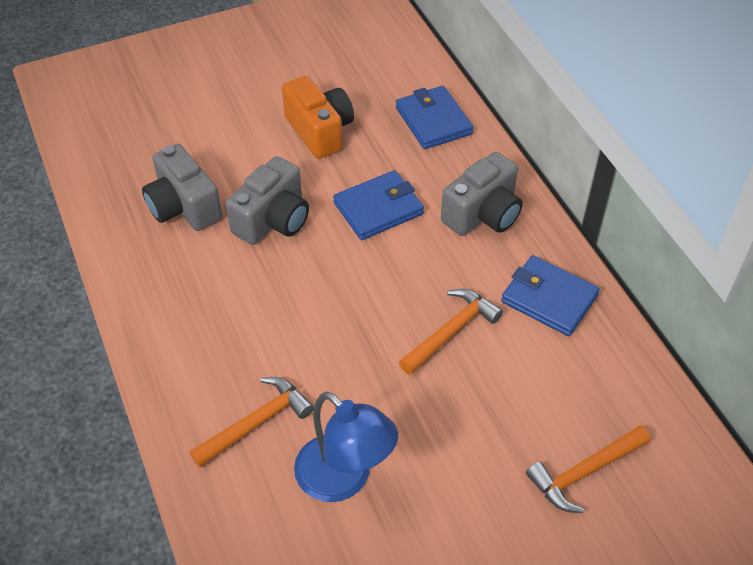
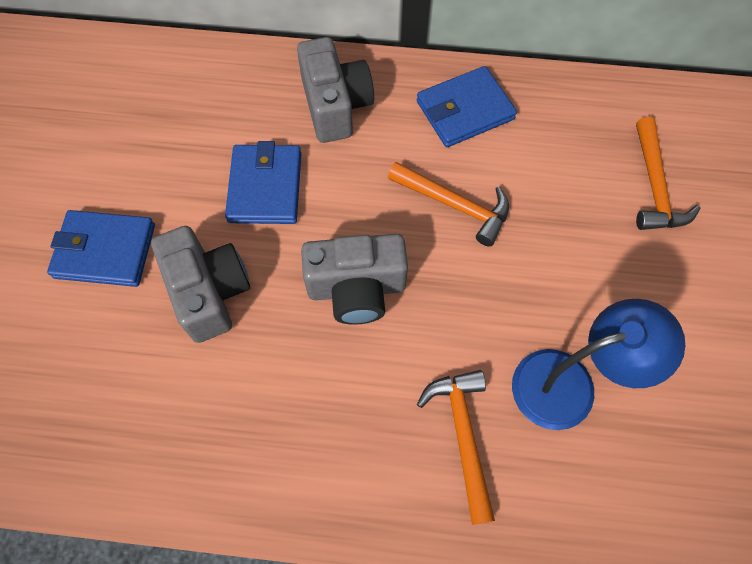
camera: 60 degrees left, 15 degrees up
(184, 207) = (121, 376): grey camera -> grey camera (356, 289)
(319, 131) = (118, 186): orange camera -> none
(433, 121) = (188, 81): blue wallet -> blue wallet (105, 251)
(451, 331) = (454, 205): orange hammer -> orange hammer turned 135 degrees clockwise

